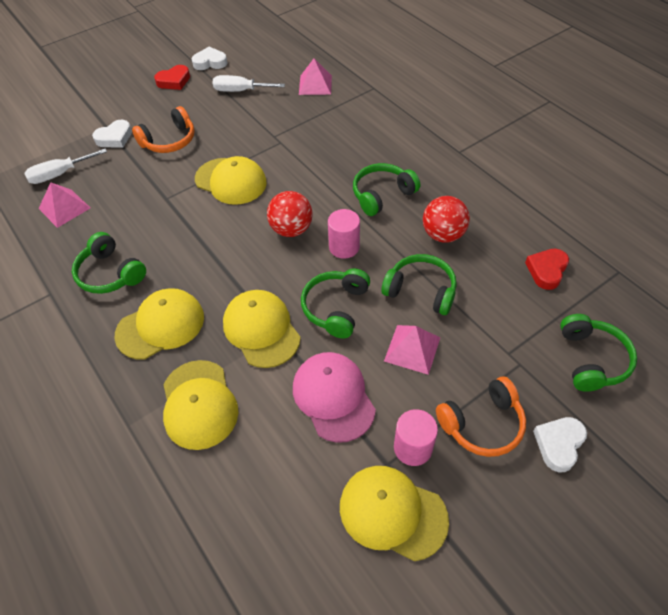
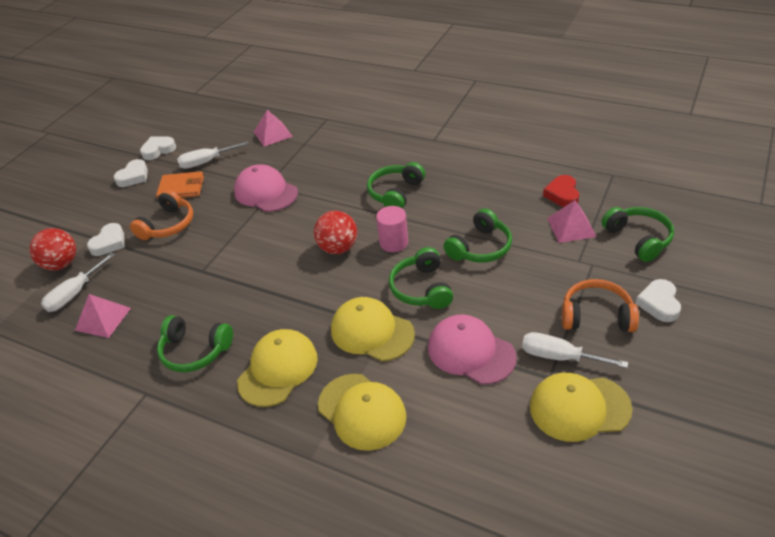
camera: 25 degrees left, 10 degrees down
(174, 81) = (134, 176): red heart -> white heart
(203, 108) = (181, 188): none -> orange wallet
(231, 181) = (254, 234): yellow cap -> none
(269, 143) = (266, 192): none -> pink cap
(412, 349) = (505, 290): pink pyramid -> pink pyramid (571, 227)
(413, 448) = (559, 357): pink cylinder -> white screwdriver
(421, 291) = (480, 247): green headphones -> green headphones turned 135 degrees clockwise
(443, 235) = (466, 202): red ball -> red ball (61, 264)
(482, 424) = (596, 316): orange headphones -> orange headphones turned 120 degrees counterclockwise

